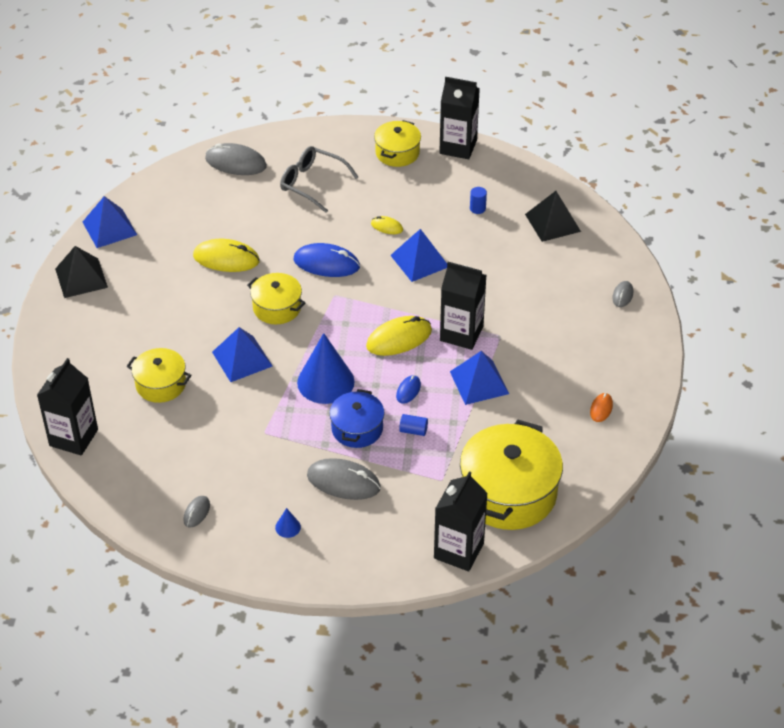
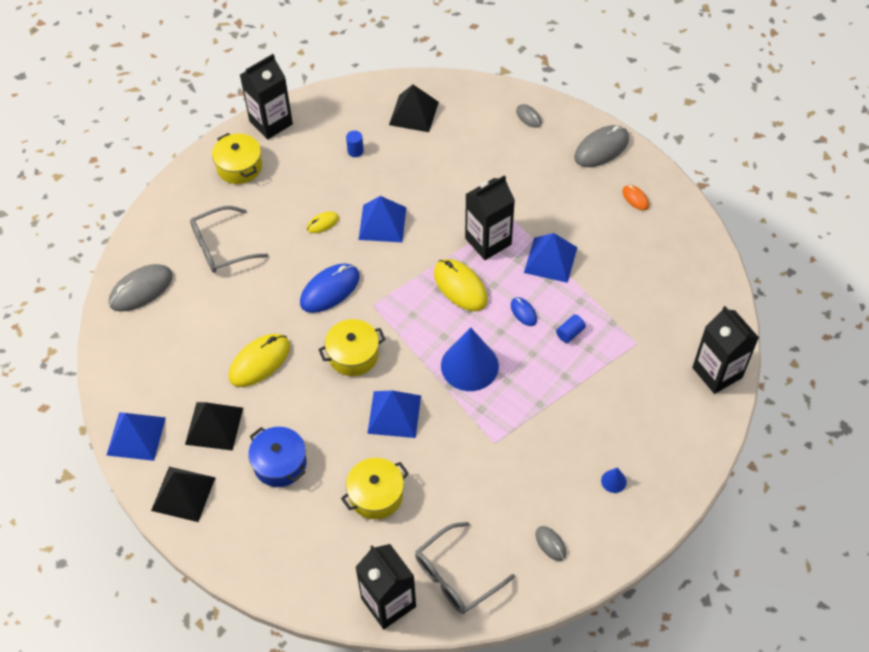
camera: 55 degrees left, 10 degrees up
(125, 467) = (456, 576): none -> grey glasses
(150, 264) = (214, 426): none -> black pyramid
(343, 482) = (591, 413): grey mouse -> grey mouse (601, 148)
(357, 429) = (539, 371): blue pot -> blue pot (280, 463)
(399, 338) = (460, 287): yellow mouse -> yellow mouse turned 45 degrees counterclockwise
(508, 493) = (680, 306): yellow pot -> none

